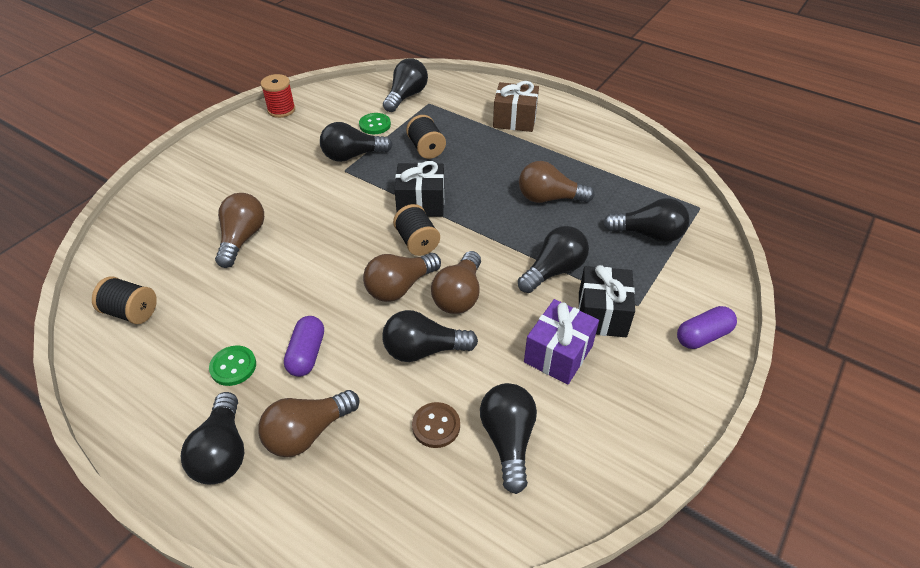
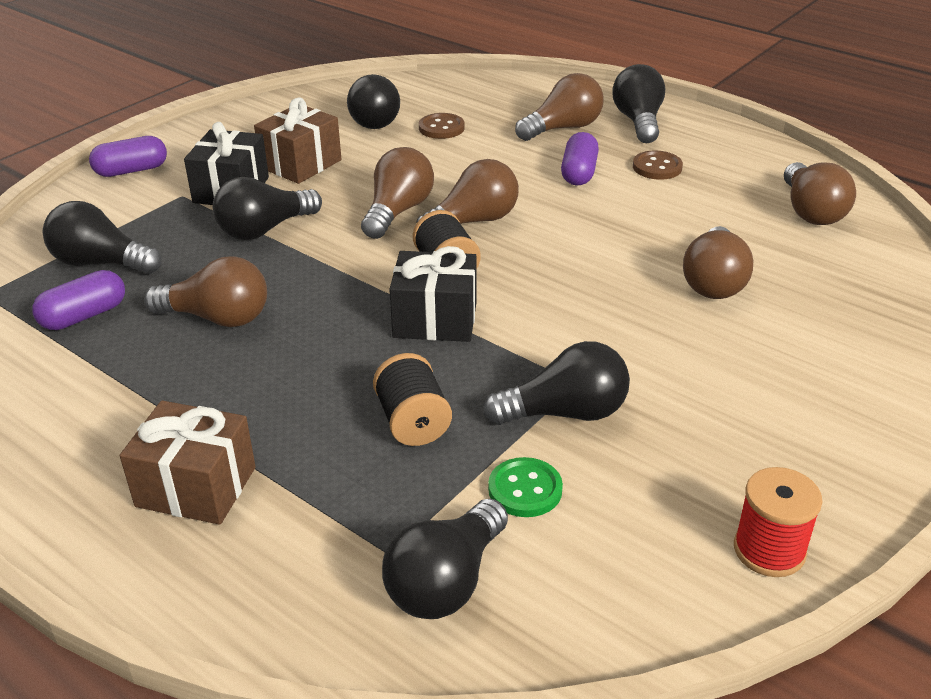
camera: 175 degrees left, 10 degrees down
(131, 312) = (811, 212): black spool -> brown light bulb
(233, 366) = (657, 167): green button -> brown button
(423, 350) = (448, 171): black light bulb -> none
(558, 354) = (301, 164): purple gift -> brown gift
(627, 196) = (84, 316): none -> purple capsule

